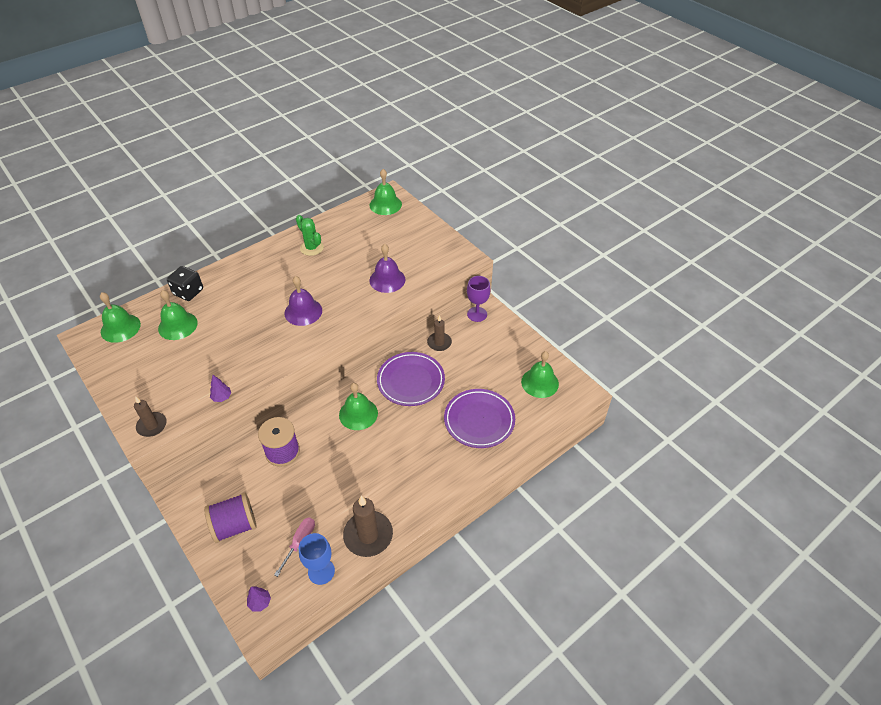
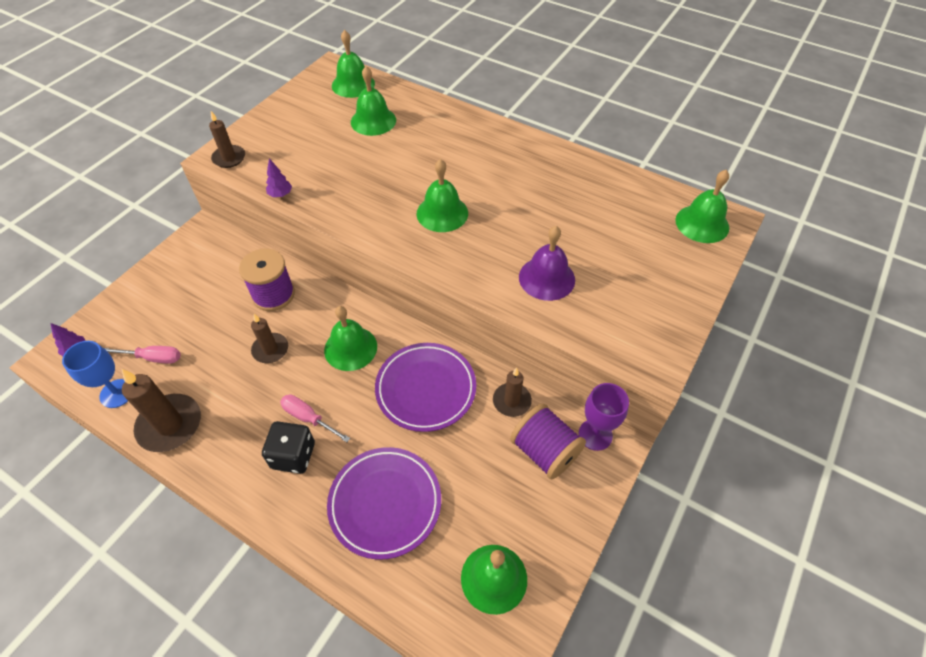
camera: 70 degrees right, 5 degrees up
(188, 292) = (426, 109): black dice -> black dice (293, 455)
(235, 526) = (169, 291): purple spool -> purple spool (544, 451)
(303, 311) = (442, 213): purple bell -> green bell
(312, 248) = (560, 180): green cactus -> none
(334, 462) = (270, 349): none -> brown candle
(402, 448) = (309, 418): none -> pink screwdriver

